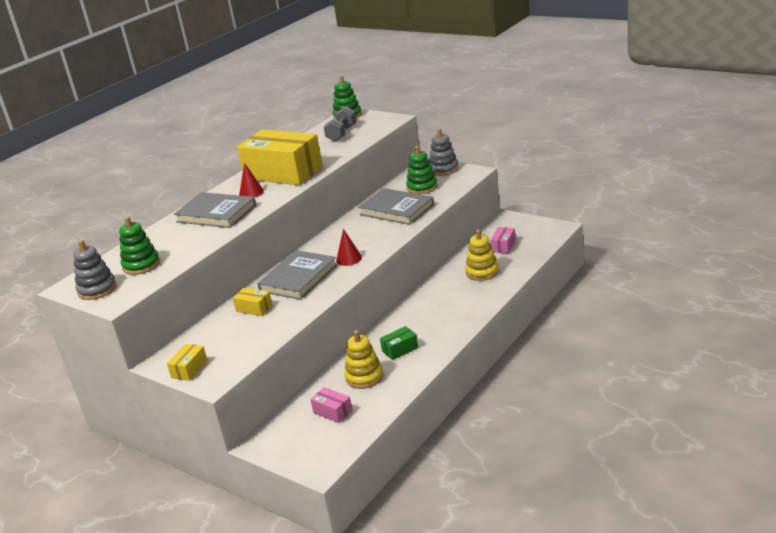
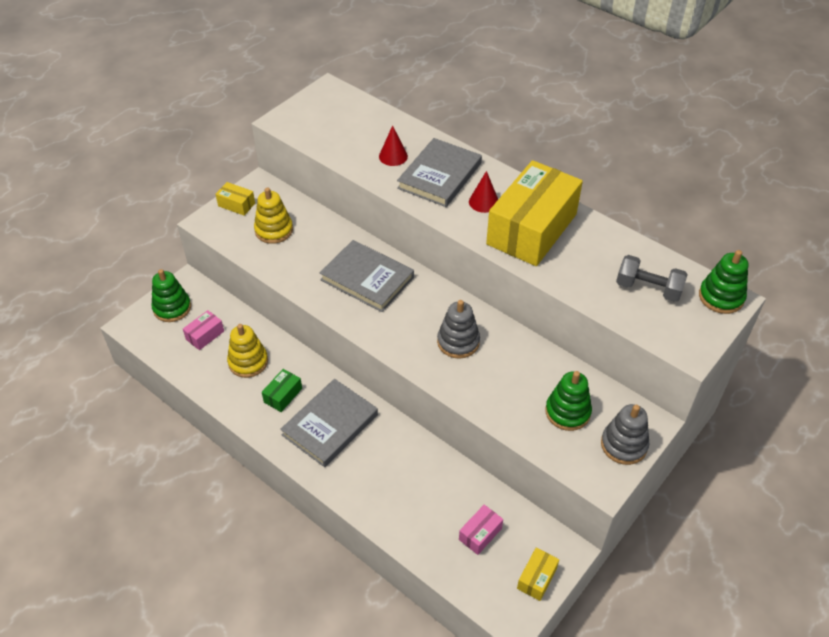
camera: 90 degrees right, 20 degrees up
(97, 289) = (312, 107): grey stacking toy -> grey stacking toy (458, 342)
(141, 265) = (346, 130): green stacking toy -> green stacking toy (172, 308)
(254, 308) = (320, 244): yellow box -> yellow box (537, 578)
(349, 259) = (392, 323): red cone -> red cone (393, 156)
(396, 210) = (506, 377): grey book -> grey book (330, 425)
(400, 349) = (283, 395): green box -> green box turned 60 degrees clockwise
(482, 272) = (418, 497): yellow stacking toy -> yellow stacking toy (274, 230)
(503, 246) = (480, 534): pink box -> pink box turned 75 degrees counterclockwise

